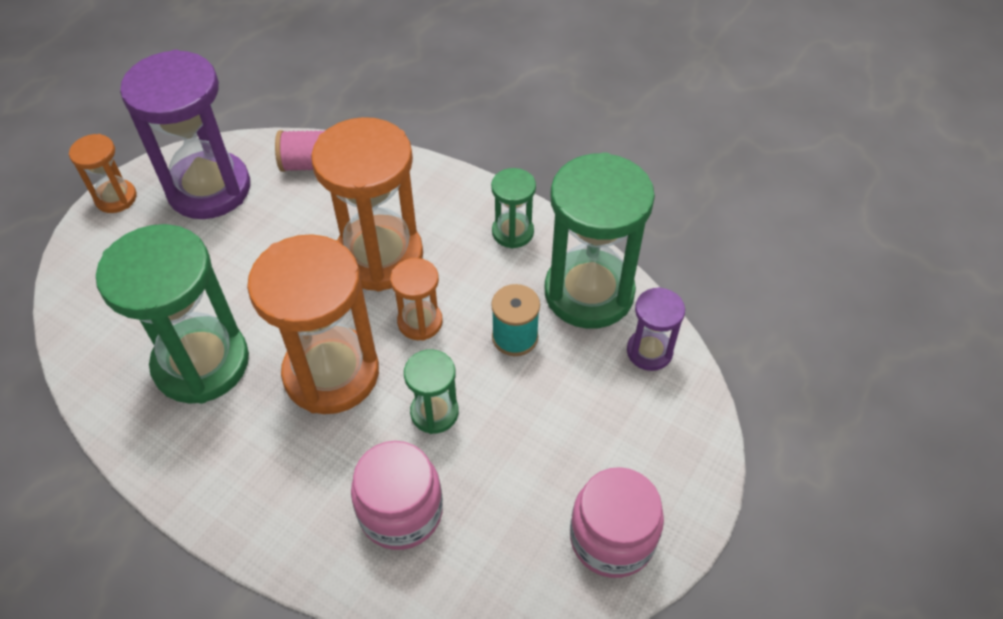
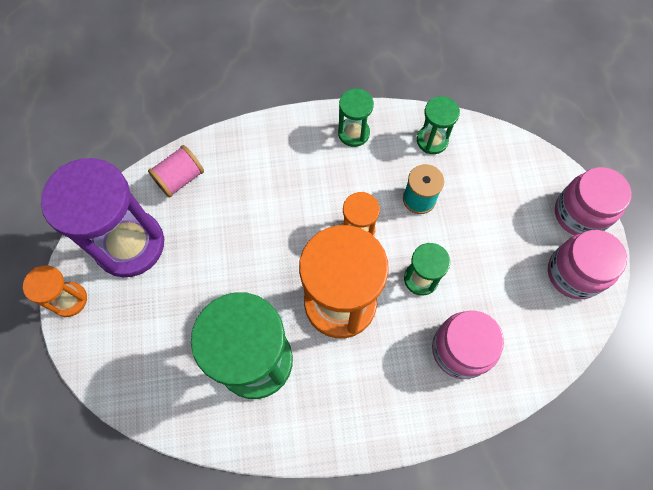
camera: 40 degrees left, 15 degrees up
(379, 256) = (291, 208): orange hourglass -> none
(589, 292) = (432, 140): green hourglass -> green hourglass, size x0.49
(649, 351) = (495, 152): purple hourglass -> none
(686, 483) = (580, 213): none -> pink jar

